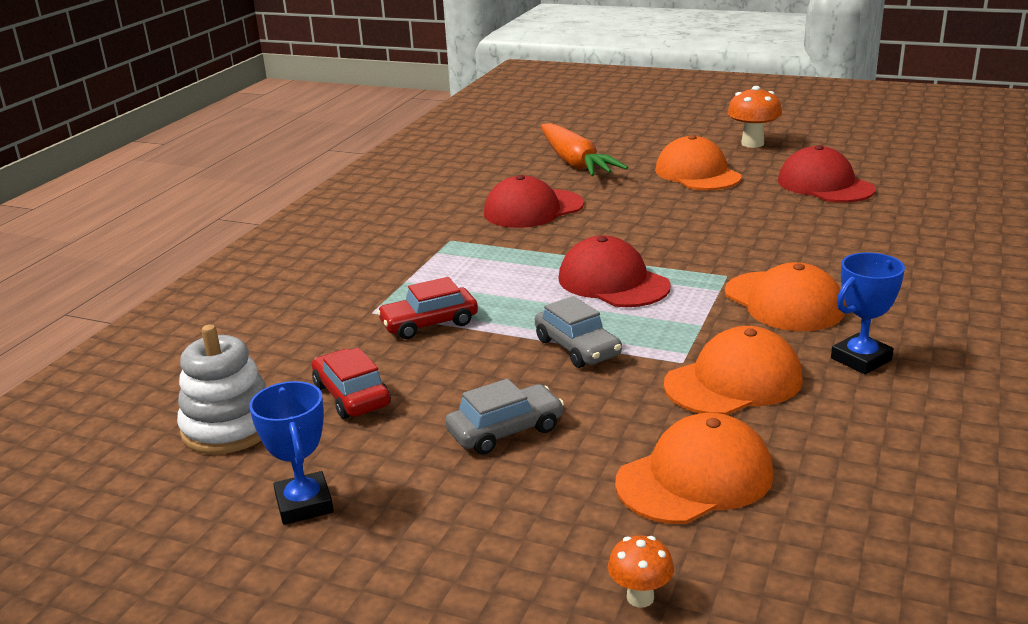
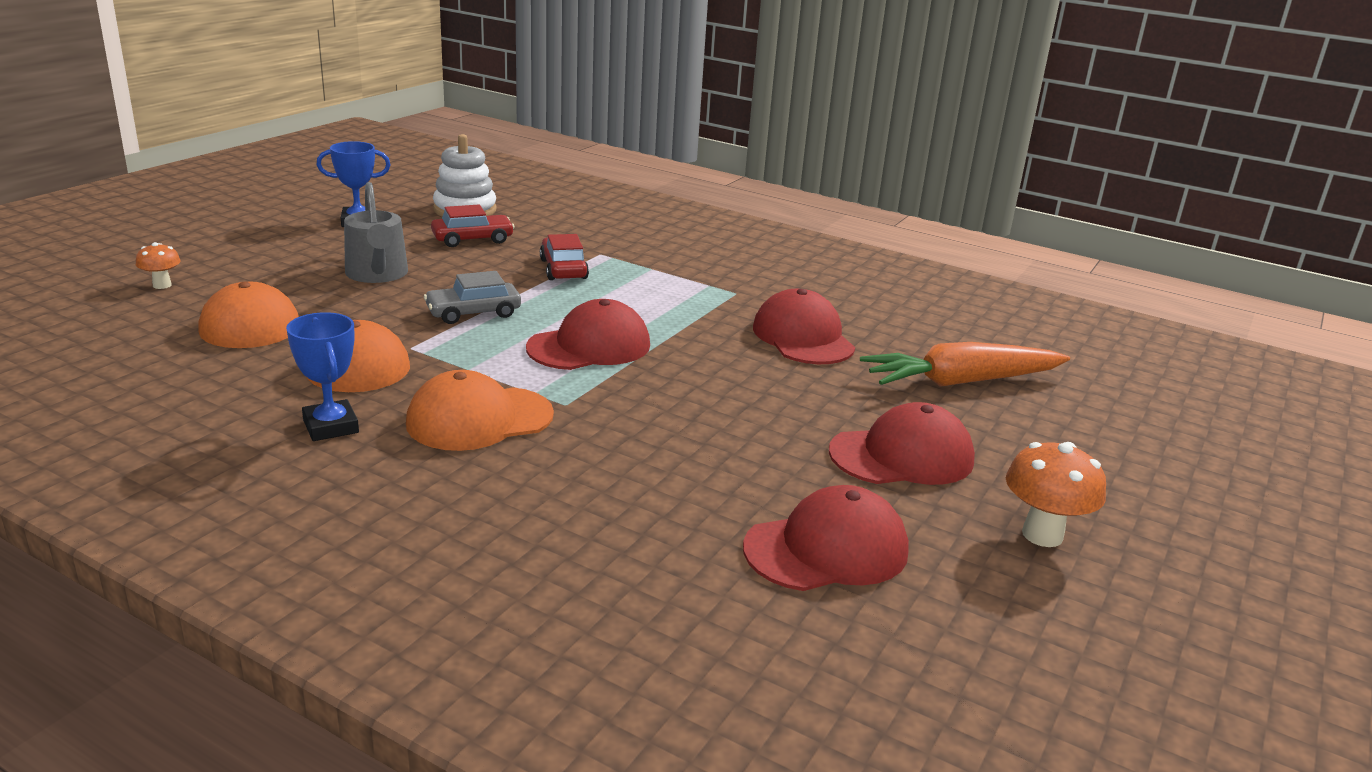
camera: 95 degrees right, 0 degrees up
(505, 430) = (378, 275): grey car -> grey watering can
(697, 173) = (902, 456): orange cap -> red cap

